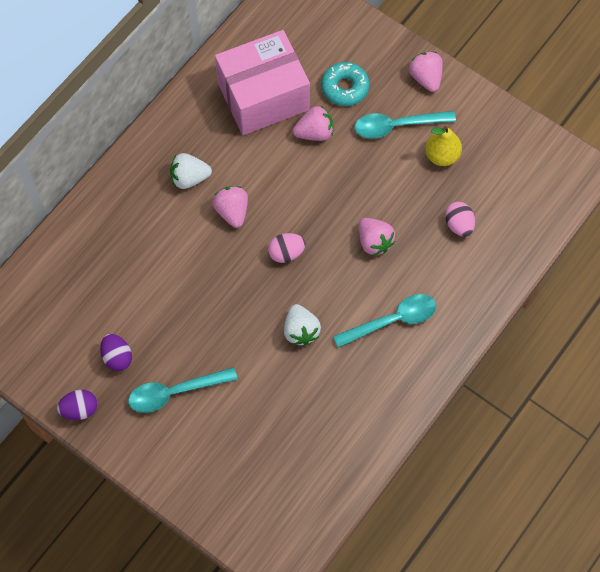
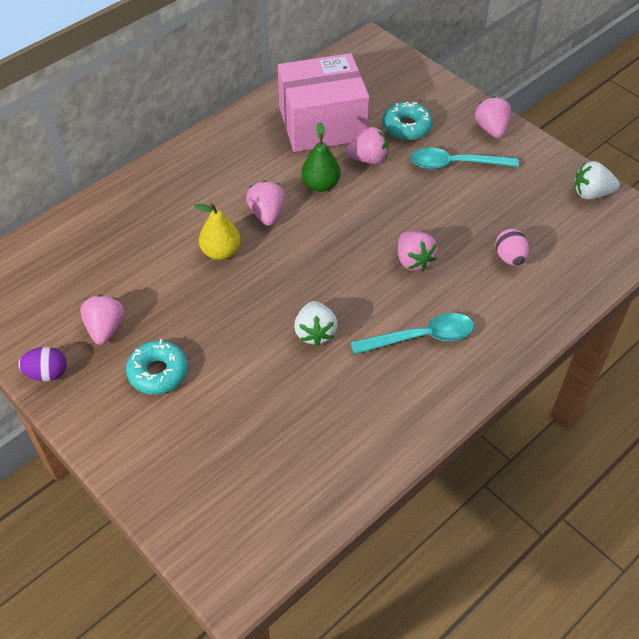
camera: 10 degrees right, 15 degrees down
(117, 357) = (105, 329): purple egg -> pink strawberry
(175, 392) = (158, 372): turquoise spoon -> turquoise donut
(189, 178) = (230, 180): white strawberry -> white strawberry (591, 193)
(275, 170) = (321, 185): none -> green pear
(286, 253) = (315, 258): pink egg -> none
(442, 155) = (499, 194): yellow pear -> yellow pear (221, 252)

